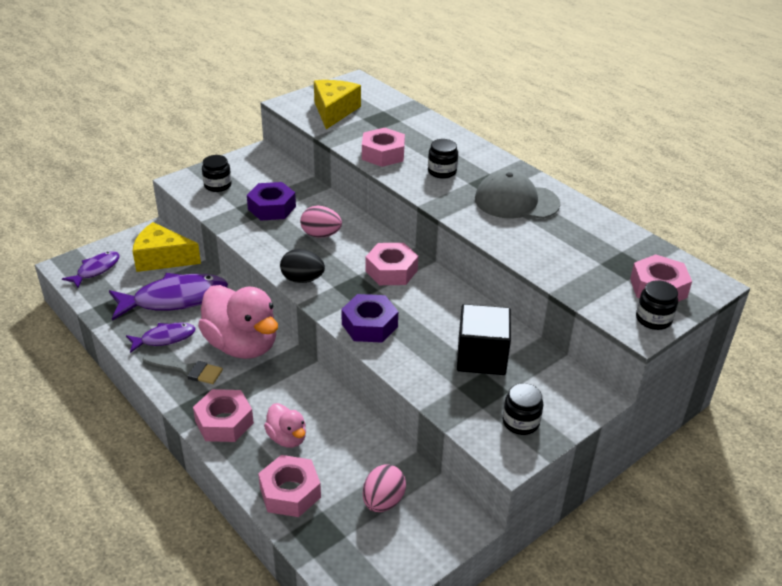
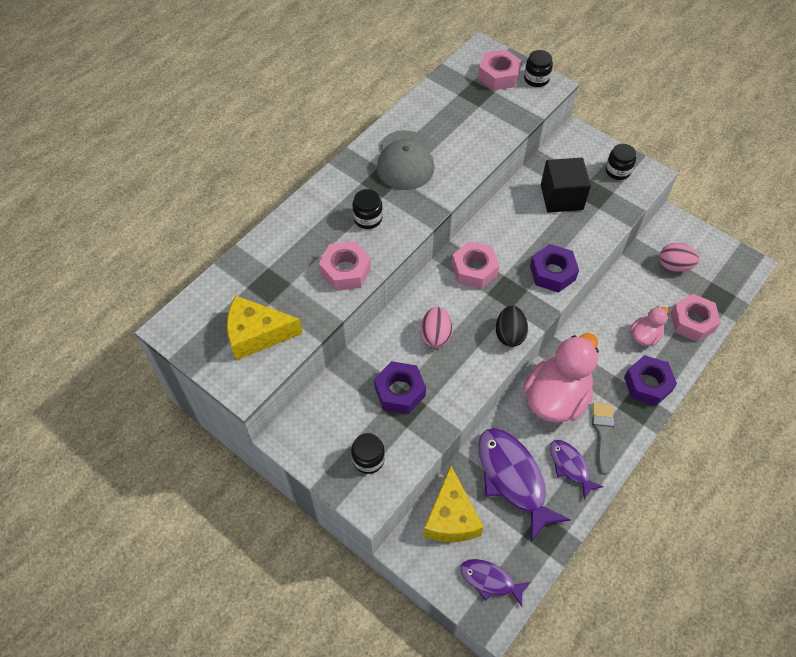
camera: 100 degrees left, 20 degrees up
(224, 422) = (647, 384): pink nut -> purple nut

